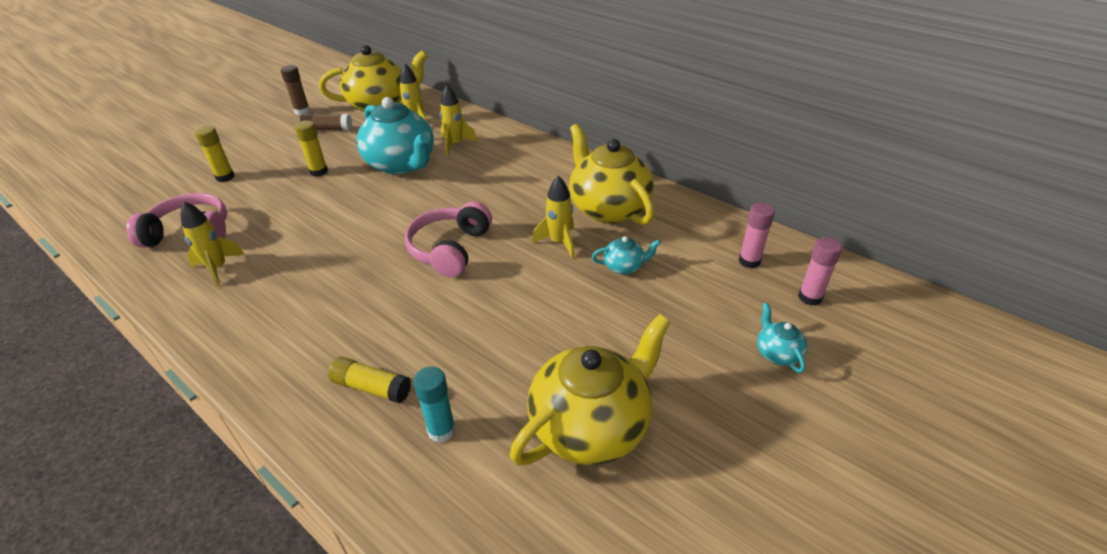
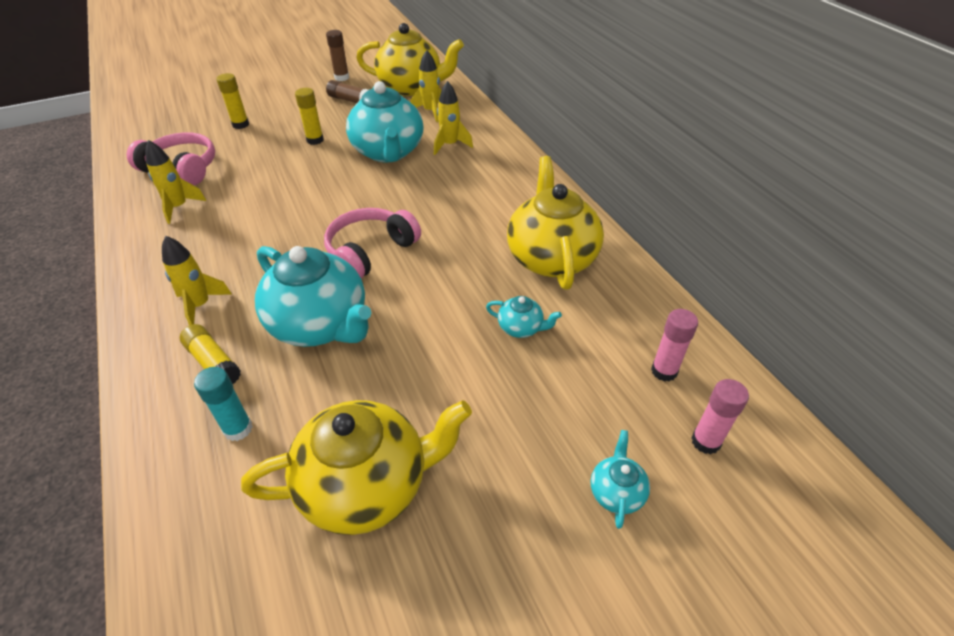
camera: 25 degrees right, 5 degrees up
(451, 321) = (321, 325): none -> turquoise teapot
(559, 242) = (475, 279): yellow rocket -> yellow rocket (200, 305)

